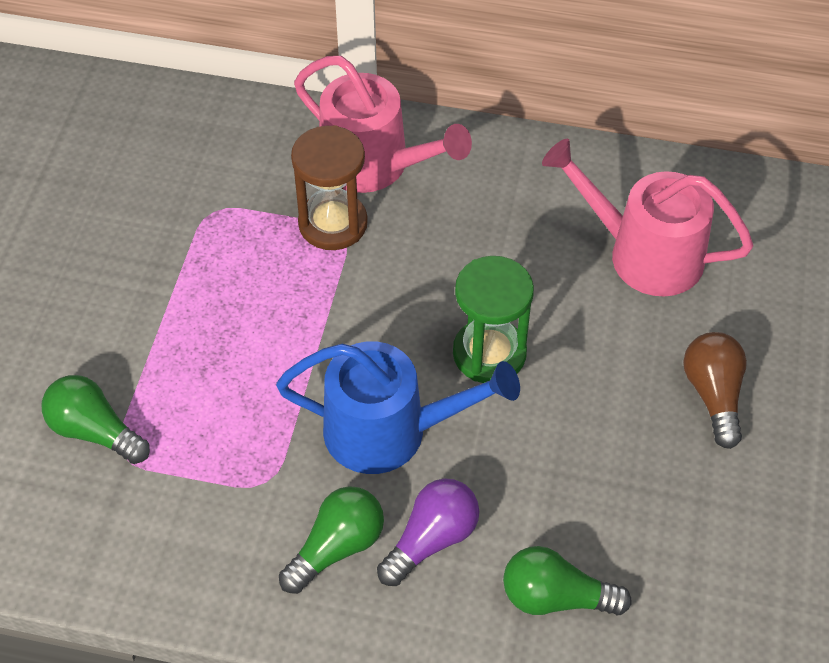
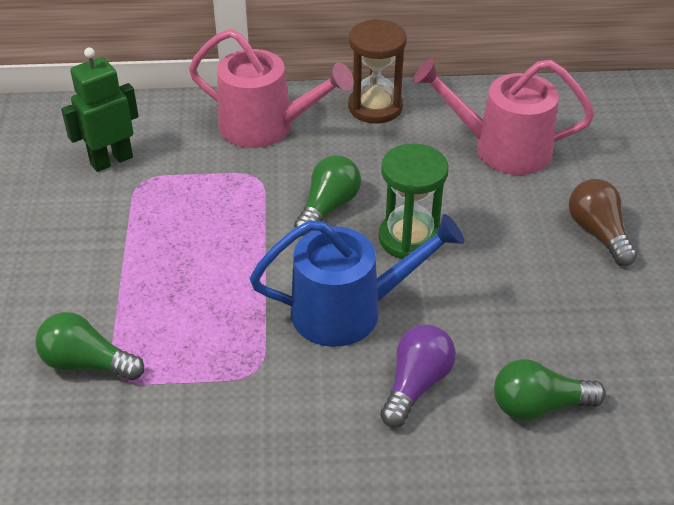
camera: 15 degrees left, 10 degrees down
(186, 176) = (111, 160): none -> green robot
(333, 224) = (246, 172): brown hourglass -> brown hourglass (375, 107)
(336, 547) = (336, 409): green light bulb -> green light bulb (328, 207)

